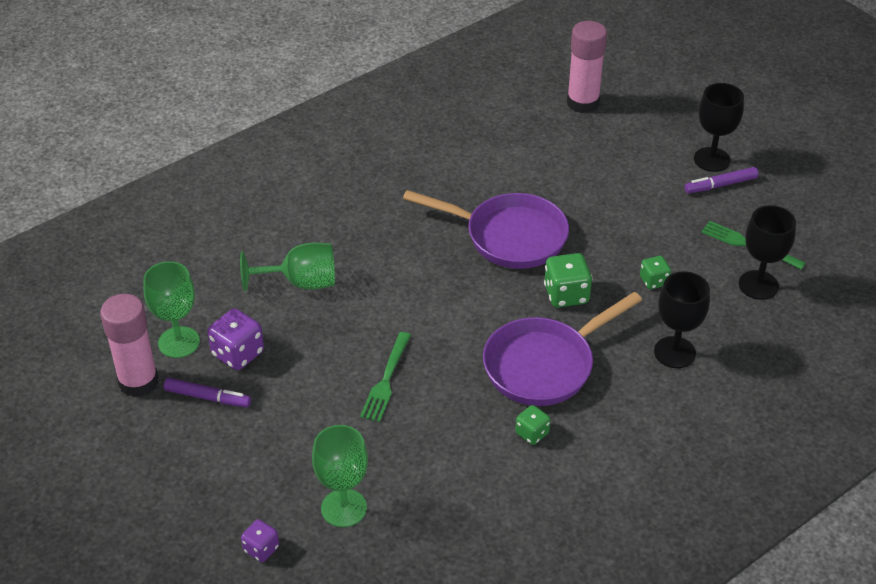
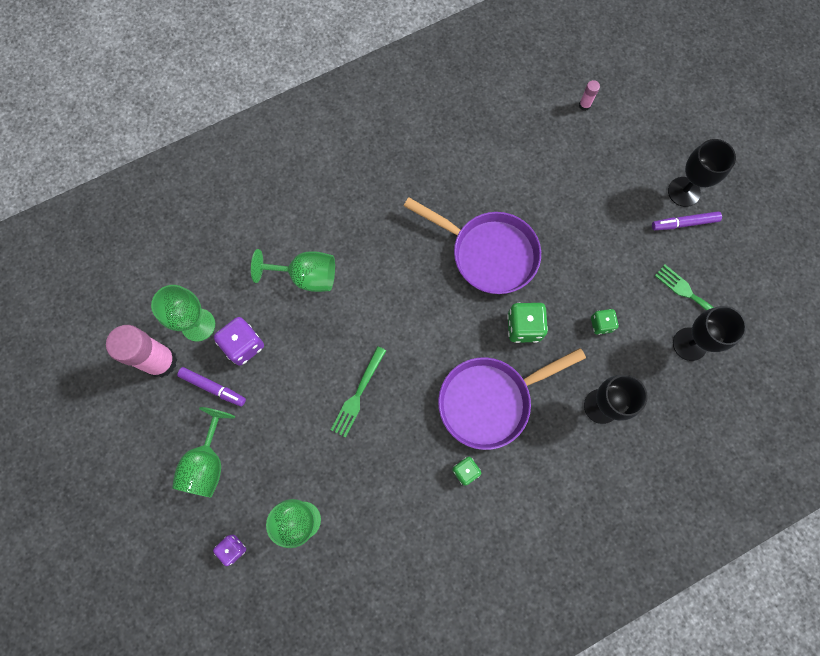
camera: 10 degrees right, 30 degrees up
(214, 470) = (207, 463): none -> green goblet
(583, 103) = (584, 105): pink glue stick -> pink glue stick, size x0.42

